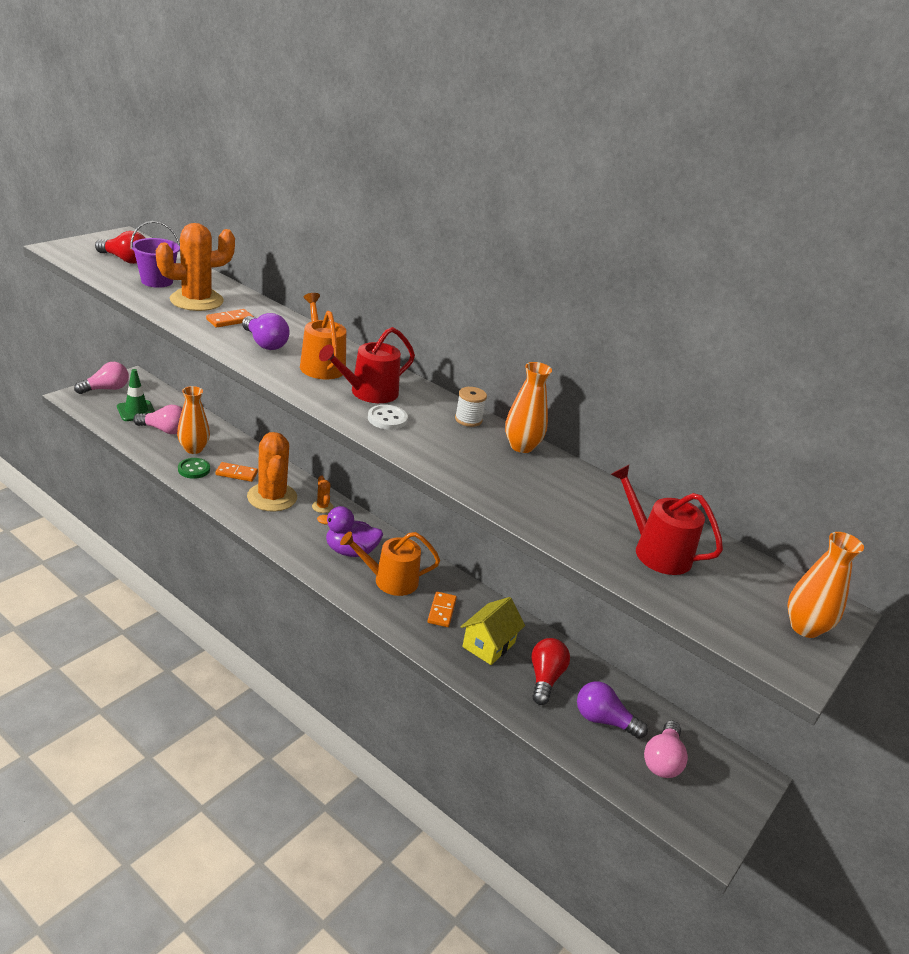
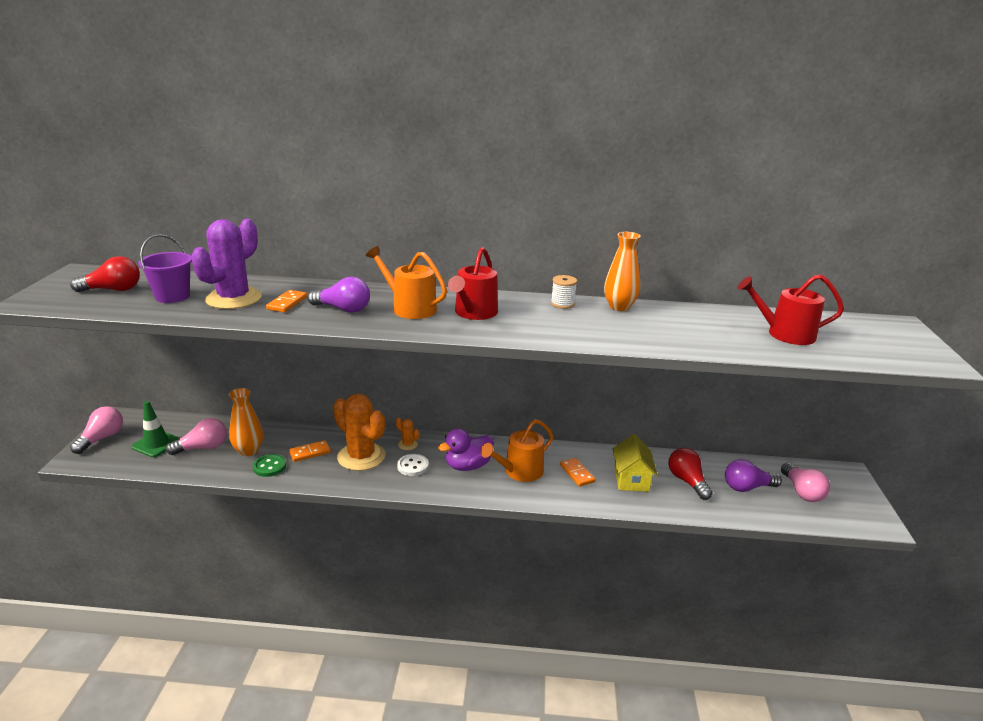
camera: 30 degrees left, 5 degrees down
(196, 300) = (233, 299): orange cactus -> purple cactus
(387, 419) = (515, 325): white button -> white button (413, 466)
(804, 627) = (906, 339): orange vase -> none

